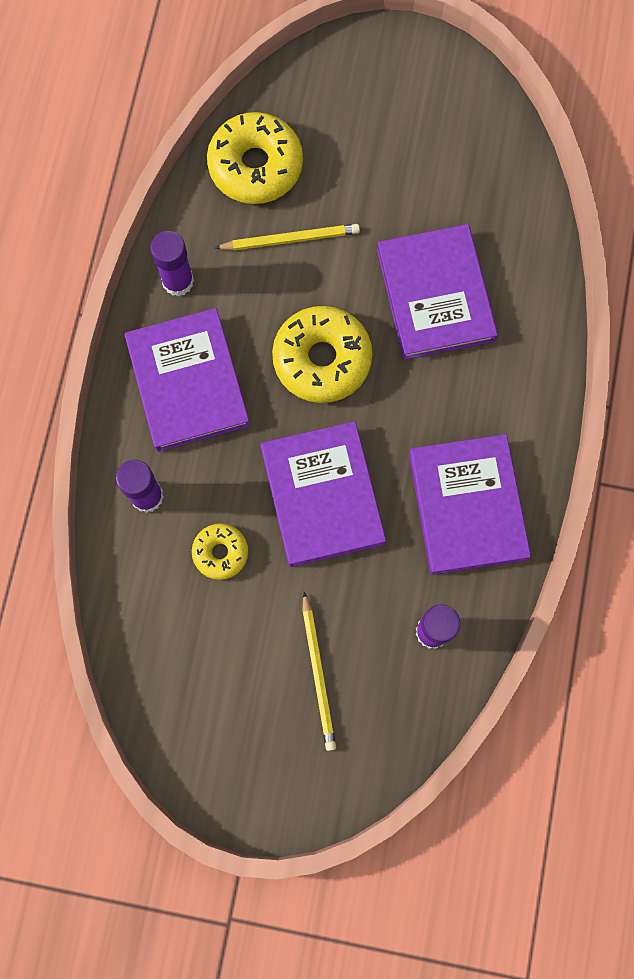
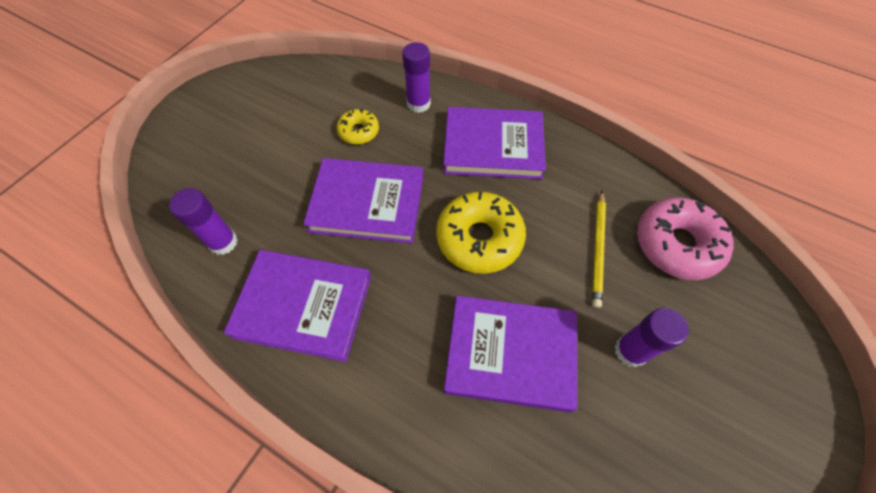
camera: 110 degrees right, 15 degrees down
(178, 281) = (578, 162): purple glue stick -> purple glue stick (630, 351)
(255, 166) = (676, 244): yellow donut -> pink donut
(318, 673) = (243, 161): yellow pencil -> none

